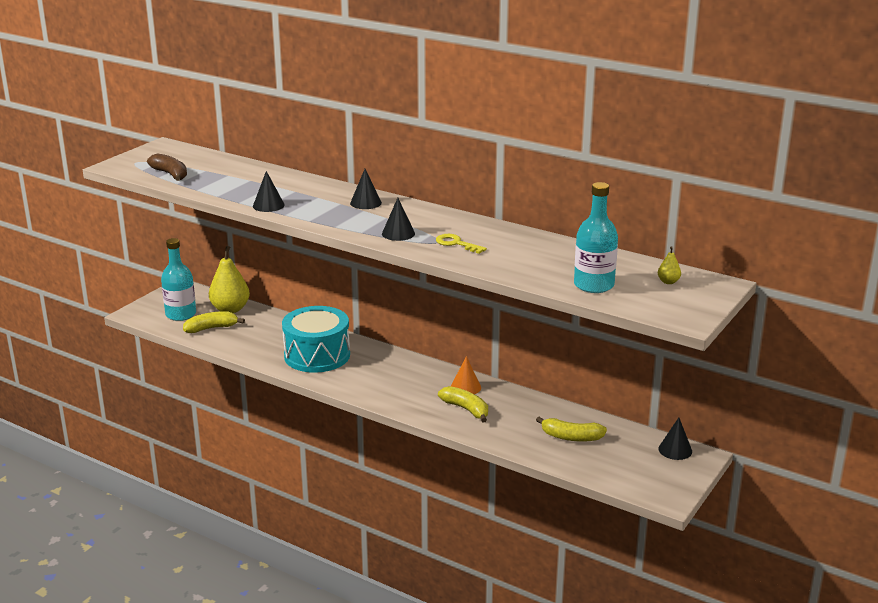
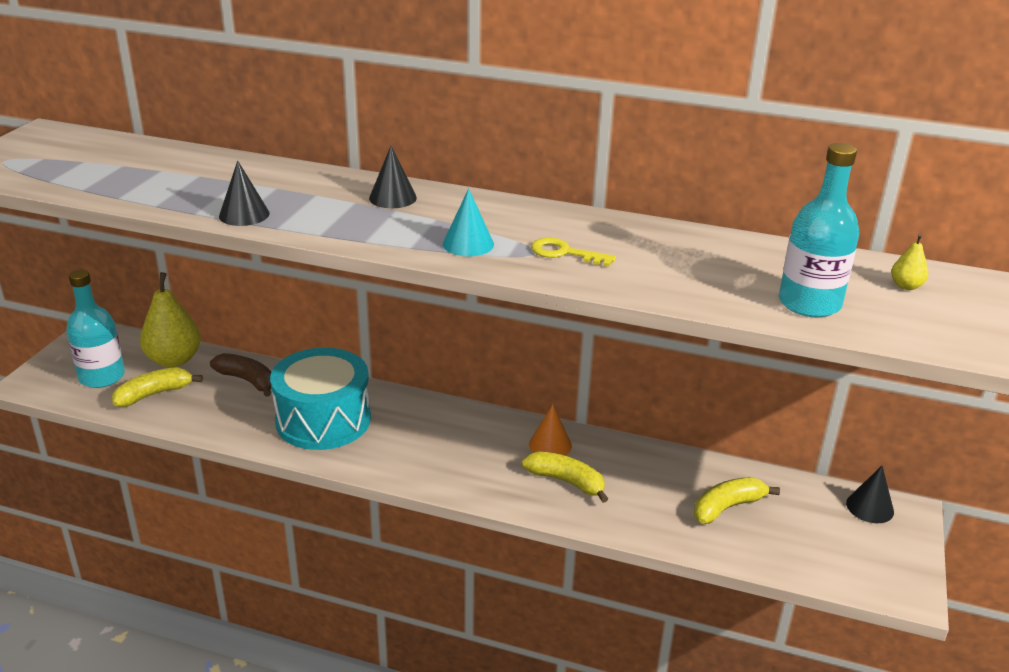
camera: 15 degrees left, 5 degrees up
(170, 174) = (67, 175): brown banana -> brown banana (247, 380)
(398, 233) = (468, 244): black cone -> turquoise cone
(571, 437) = (727, 507): yellow banana -> yellow banana turned 150 degrees clockwise

